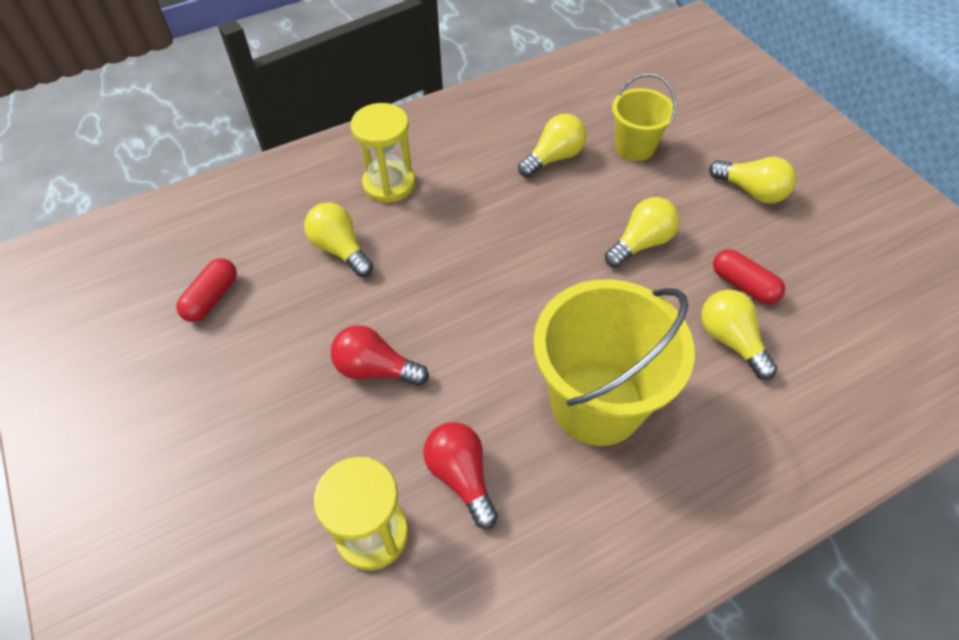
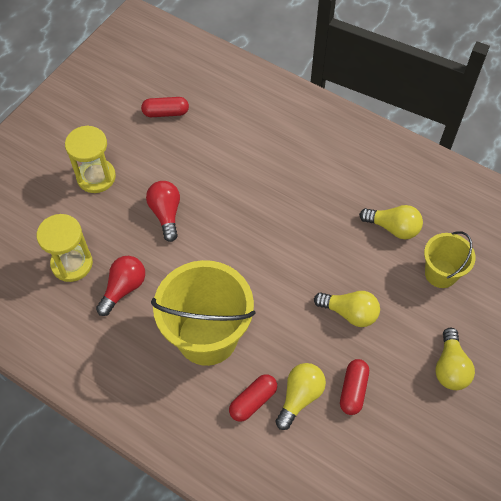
camera: 60 degrees right, 5 degrees up
(340, 249) = (236, 151): yellow light bulb -> none
(389, 184) = (304, 148): yellow hourglass -> yellow hourglass (96, 177)
(716, 392) = (253, 401): none -> red capsule

